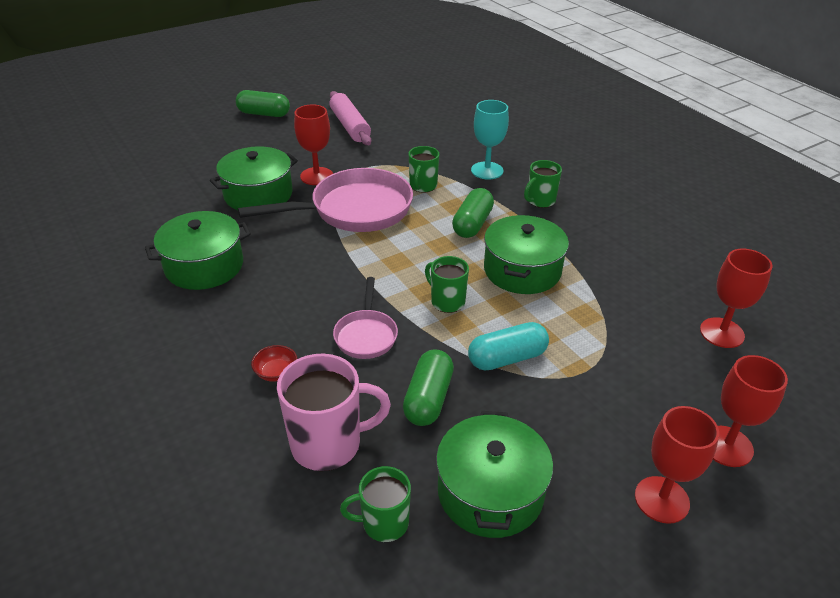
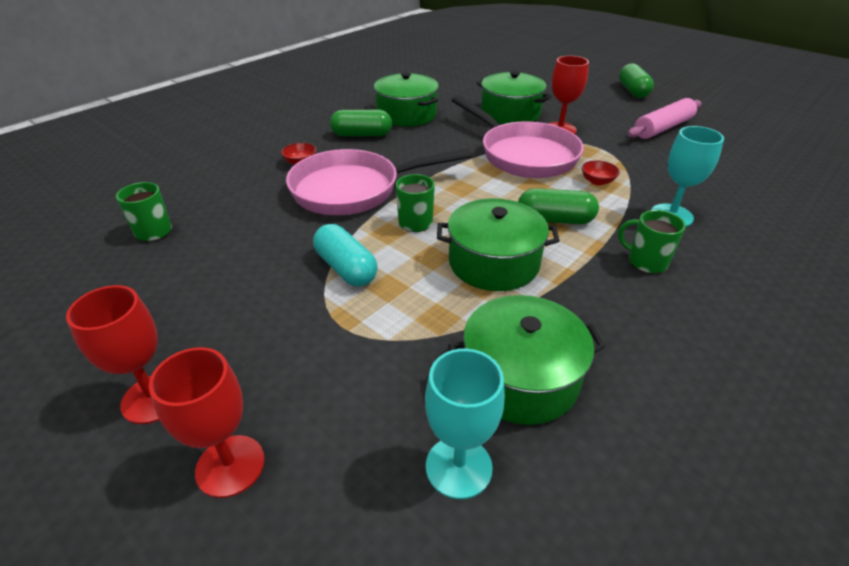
camera: 75 degrees right, 0 degrees up
(328, 444) = (231, 195): pink mug -> none
(366, 335) = (354, 190): pink pan -> pink pan, size x1.92
(423, 186) = (597, 181): green mug -> red bowl
(428, 399) = (283, 231): green capsule -> green capsule (362, 135)
(490, 492) = (177, 278): green pot -> green pot (520, 378)
(722, 333) = (458, 467): red goblet -> turquoise goblet

